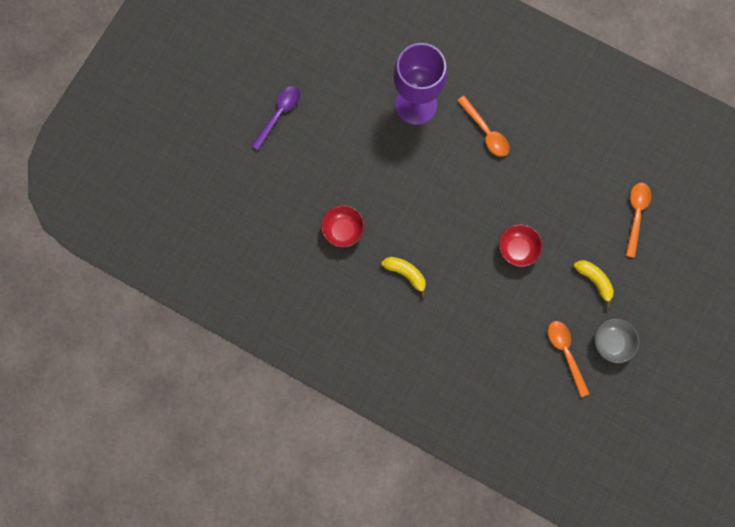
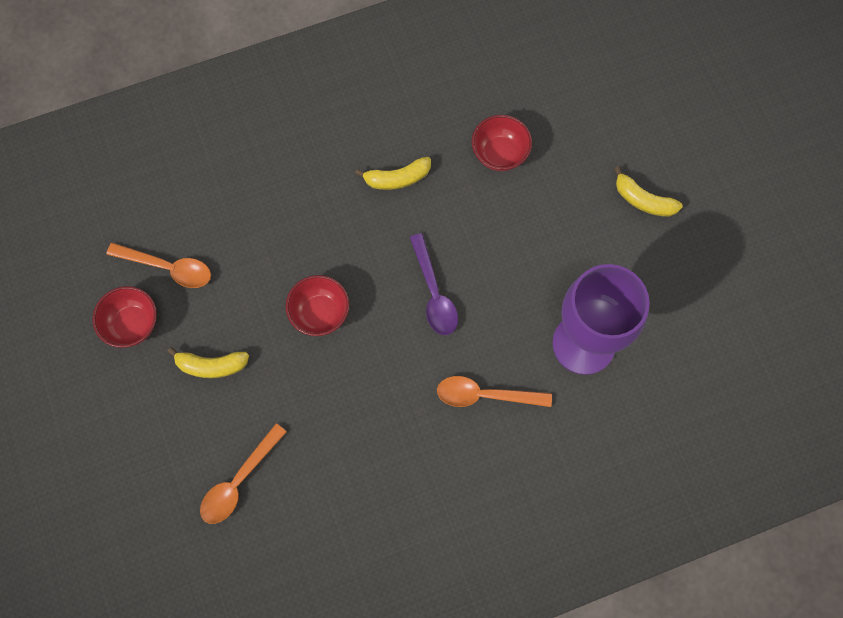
camera: 130 degrees right, 5 degrees down
(279, 114) = (691, 189): purple spoon -> purple spoon (434, 293)
(307, 134) = (643, 200): none -> yellow banana
(611, 343) = (132, 324): grey bowl -> red bowl
(636, 214) = (239, 481): orange spoon -> orange spoon turned 75 degrees clockwise

